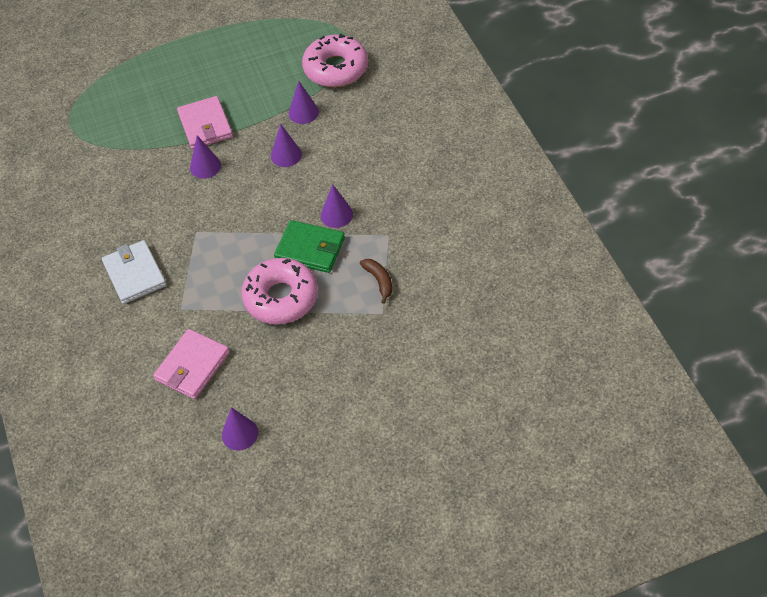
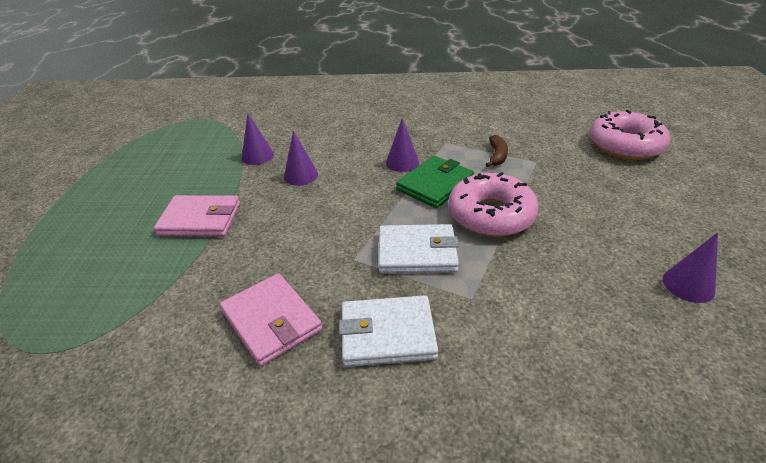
camera: 70 degrees left, 15 degrees down
(192, 366) = (573, 306): pink wallet -> pink wallet (271, 321)
(205, 166) = (261, 232): purple cone -> none
(216, 264) = (417, 252): none -> white wallet
(335, 68) = (226, 131): pink donut -> pink donut (625, 145)
(379, 281) = (497, 156): brown banana -> brown banana turned 105 degrees clockwise

